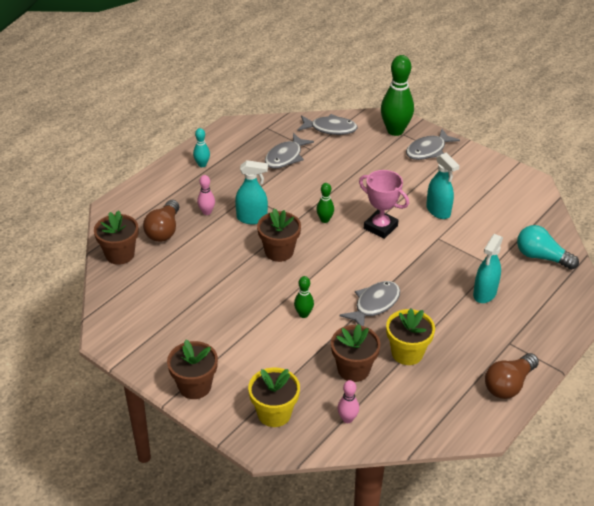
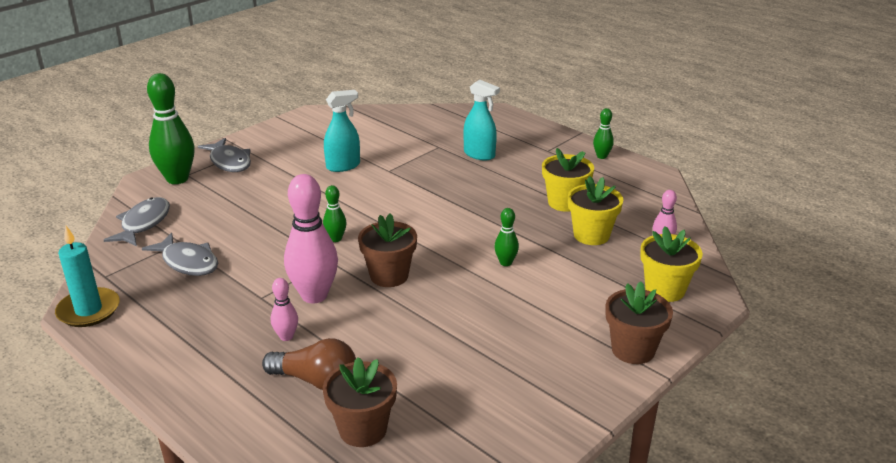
camera: 85 degrees left, 10 degrees down
(202, 164) = (165, 340): turquoise bowling pin -> none
(230, 130) = (88, 310): none -> turquoise candle
(252, 218) = (314, 295): turquoise spray bottle -> pink bowling pin
(353, 369) = (591, 235): brown flower pot -> yellow flower pot
(374, 305) = (492, 216): grey fish -> none
(380, 227) = (361, 202): pink trophy -> none
(508, 385) = (601, 156): brown light bulb -> green bowling pin
(541, 257) = (430, 122): turquoise light bulb -> none

